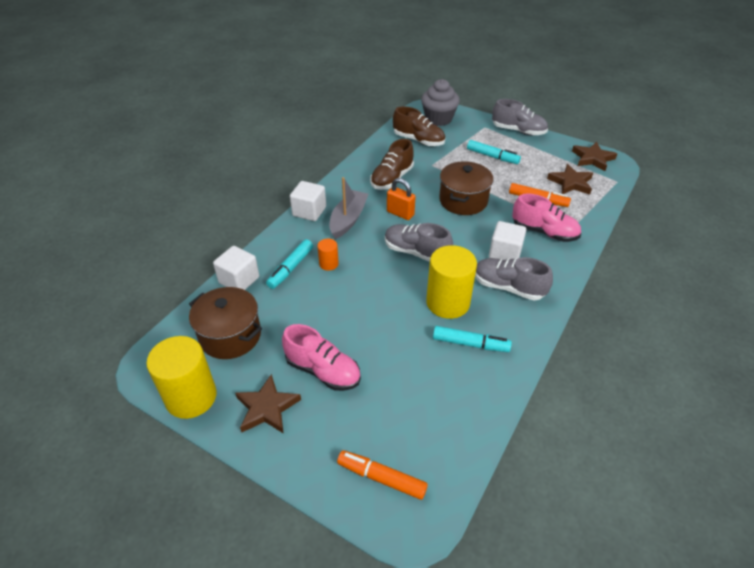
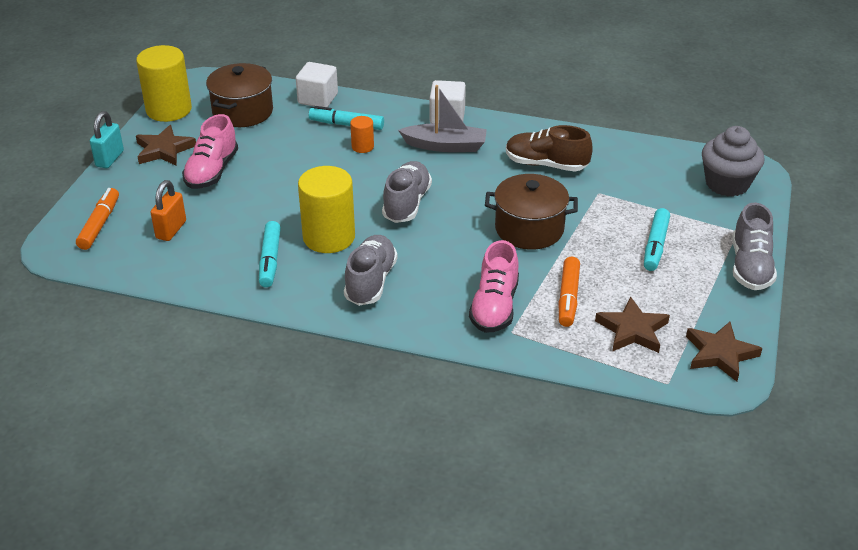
camera: 75 degrees right, 5 degrees down
(261, 461) = (110, 159): none -> turquoise padlock
(400, 213) = (475, 181): orange padlock -> orange padlock (171, 230)
(418, 140) = (653, 173): brown shoe -> none
(505, 253) = (433, 274): white cube -> none

